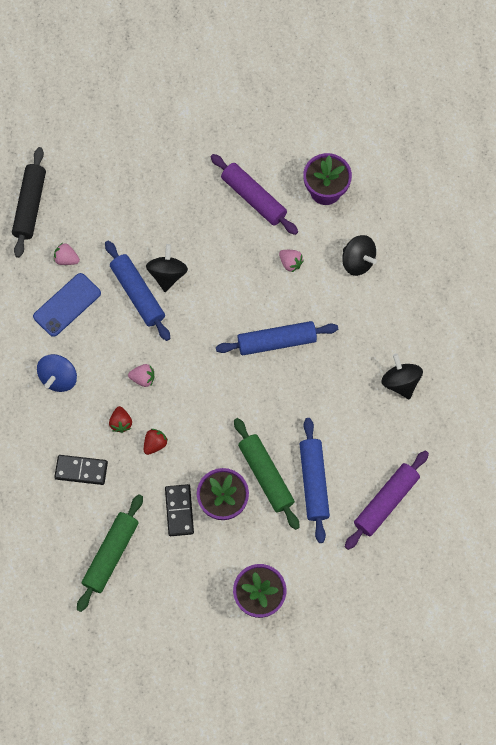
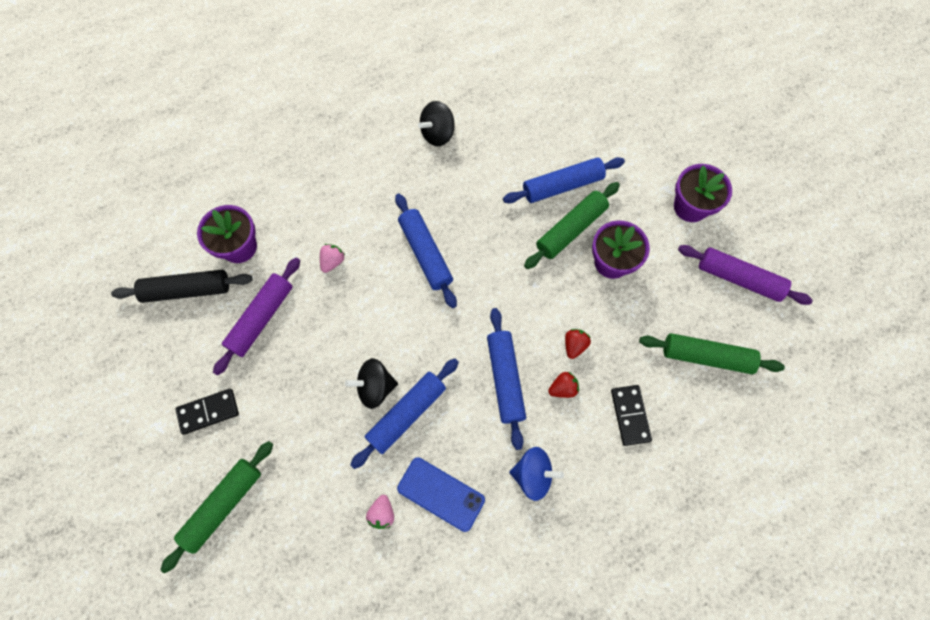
camera: 105 degrees left, 0 degrees up
(30, 206) = (319, 585): black rolling pin -> black rolling pin (187, 290)
(109, 149) = (223, 505): none -> green rolling pin
(143, 378) = (505, 379): pink strawberry -> blue rolling pin
(155, 444) = (574, 345): red strawberry -> red strawberry turned 90 degrees clockwise
(179, 511) = (636, 301): black domino -> black domino (208, 412)
(357, 261) = (317, 198): black spinning top -> none
(385, 502) = (560, 122): purple rolling pin -> purple rolling pin (739, 279)

